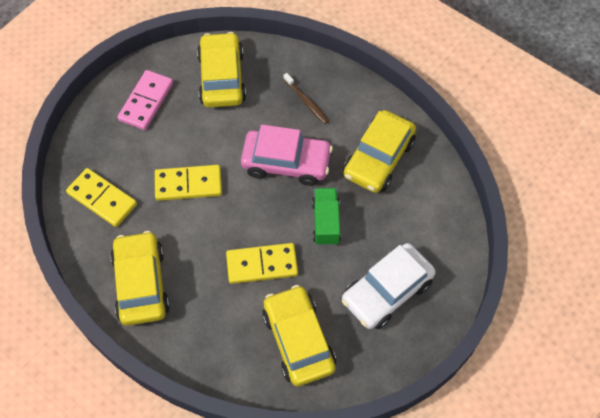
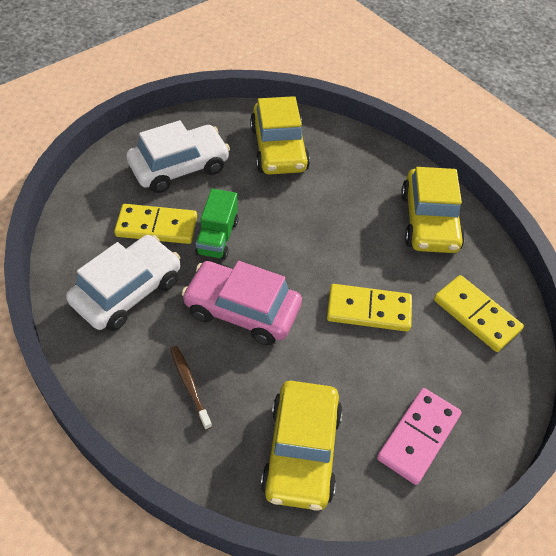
camera: 170 degrees left, 10 degrees down
(262, 265) = (299, 213): yellow domino -> yellow domino (157, 226)
(378, 158) = (127, 291): yellow car -> white car

